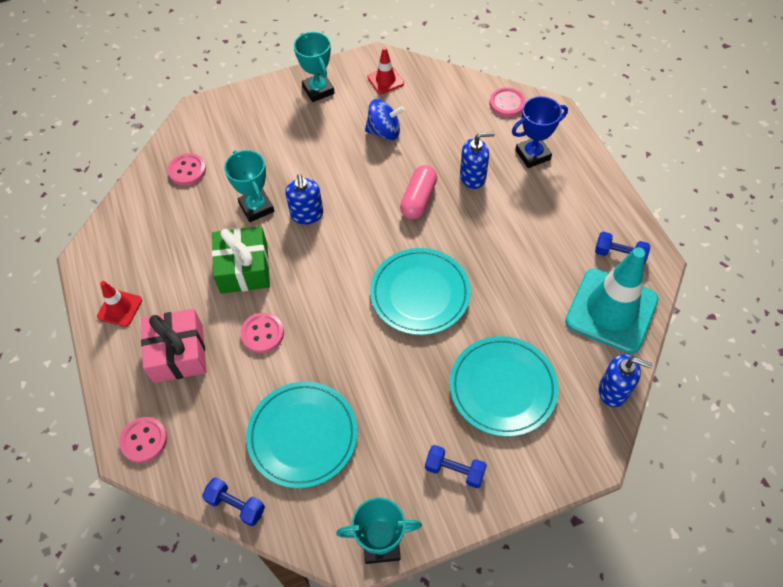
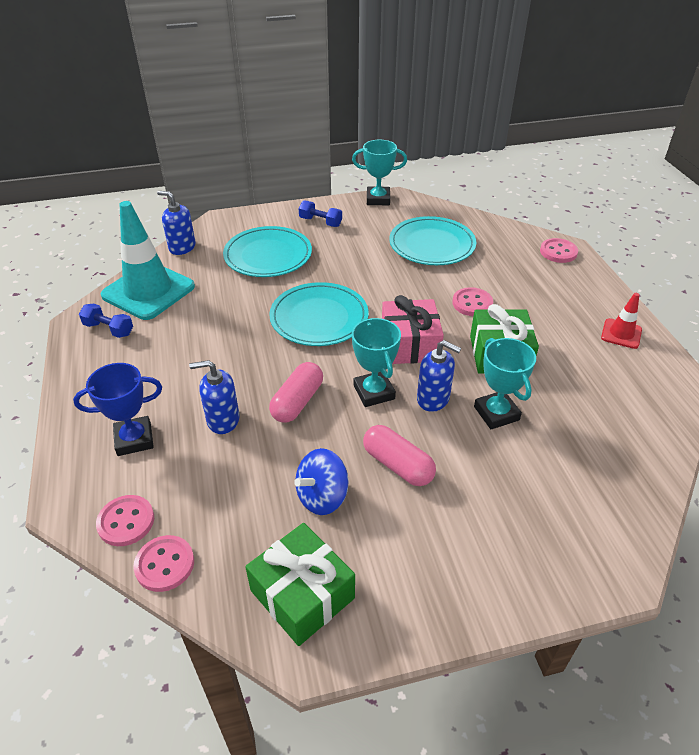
camera: 175 degrees left, 15 degrees down
(178, 353) = (548, 297): pink gift -> pink gift (410, 344)
(187, 170) = (602, 471): pink button -> pink button (165, 564)
(236, 505) = (478, 220): blue dumbbell -> none
(307, 215) = (433, 399): blue soap dispenser -> blue soap dispenser turned 120 degrees clockwise
(318, 90) = (419, 588): turquoise trophy -> turquoise trophy (374, 392)
(334, 158) = (397, 465): none -> pink capsule
(384, 132) = (322, 496): blue spinning top -> blue spinning top turned 45 degrees counterclockwise
(385, 80) = (302, 594): red traffic cone -> green gift

